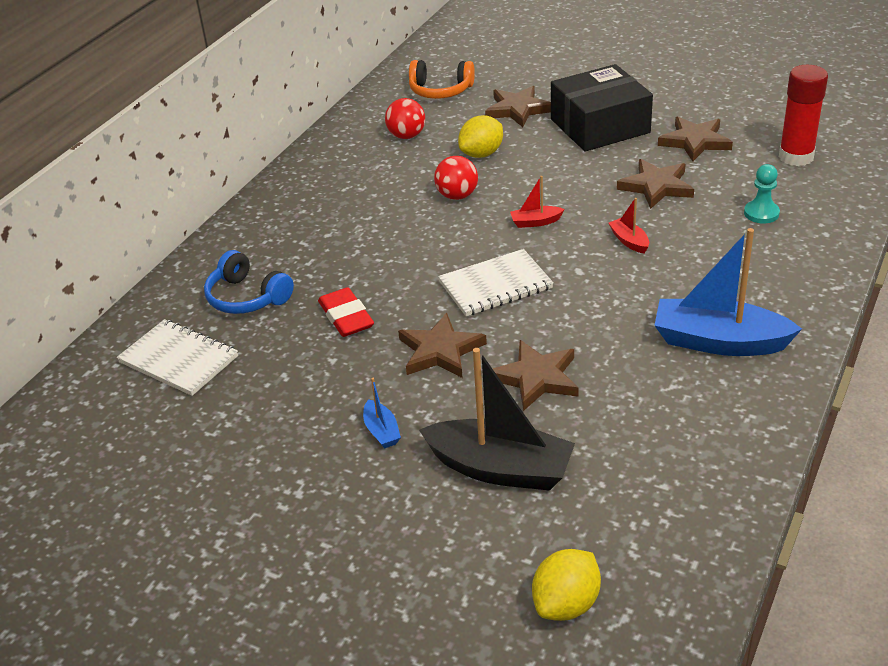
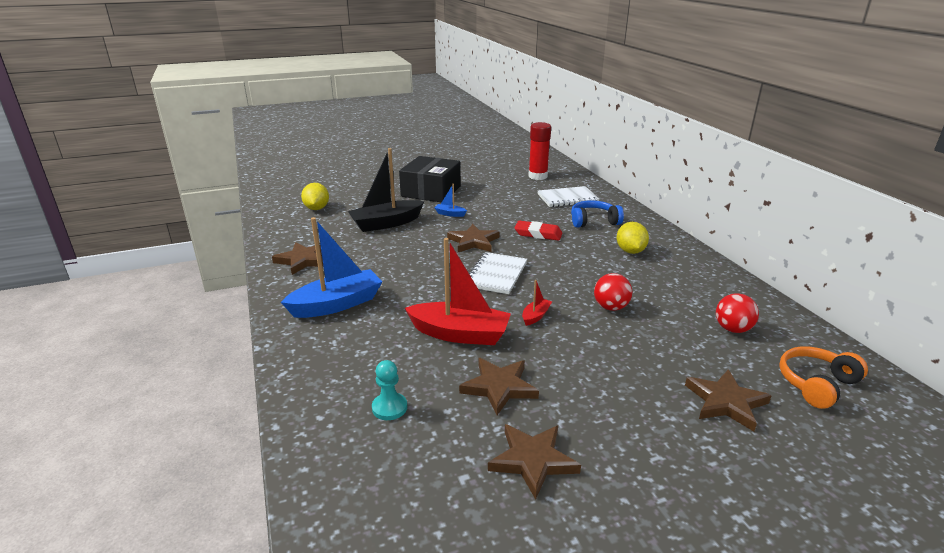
camera: 130 degrees right, 10 degrees down
(481, 154) = (660, 344): yellow lemon -> yellow lemon (630, 251)
(536, 378) = (413, 251): brown star -> brown star (303, 260)
(600, 126) = (636, 426): black box -> black box (431, 191)
(629, 241) = (460, 334): red boat -> red boat, size x2.25
(796, 157) = (416, 502): red glue stick -> red glue stick (538, 176)

